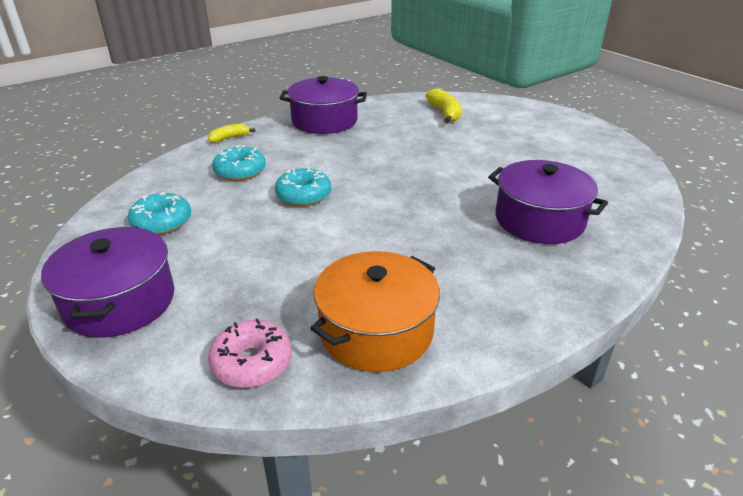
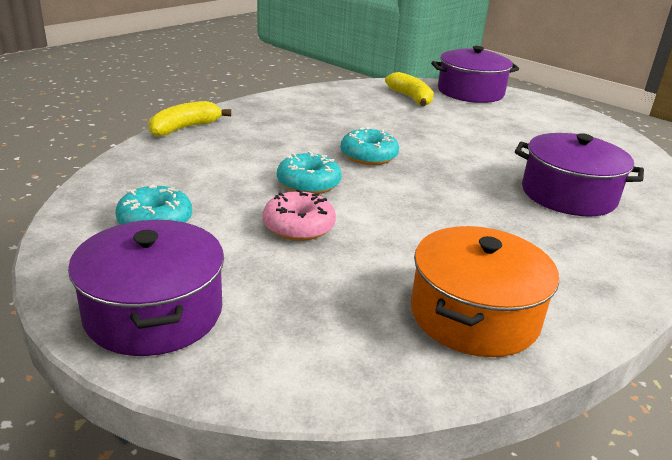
camera: 15 degrees left, 5 degrees down
(229, 138) = (184, 128): yellow banana -> yellow banana, size x1.59
(240, 171) = (219, 162): turquoise donut -> turquoise donut (368, 156)
(252, 363) = (358, 363): pink donut -> pink donut (298, 226)
(324, 121) = (285, 108): purple pot -> purple pot (470, 92)

